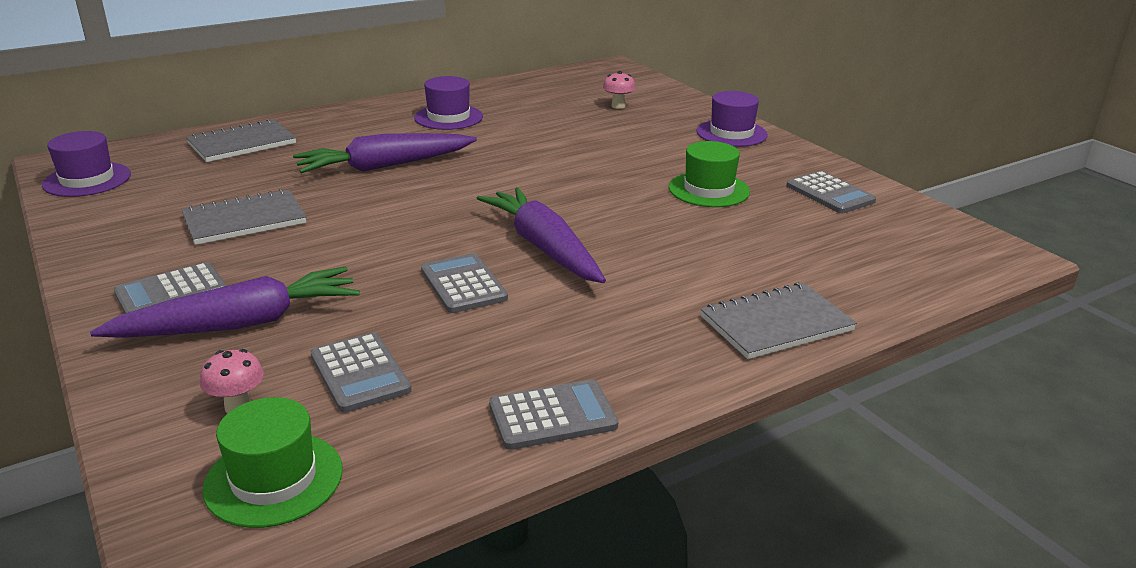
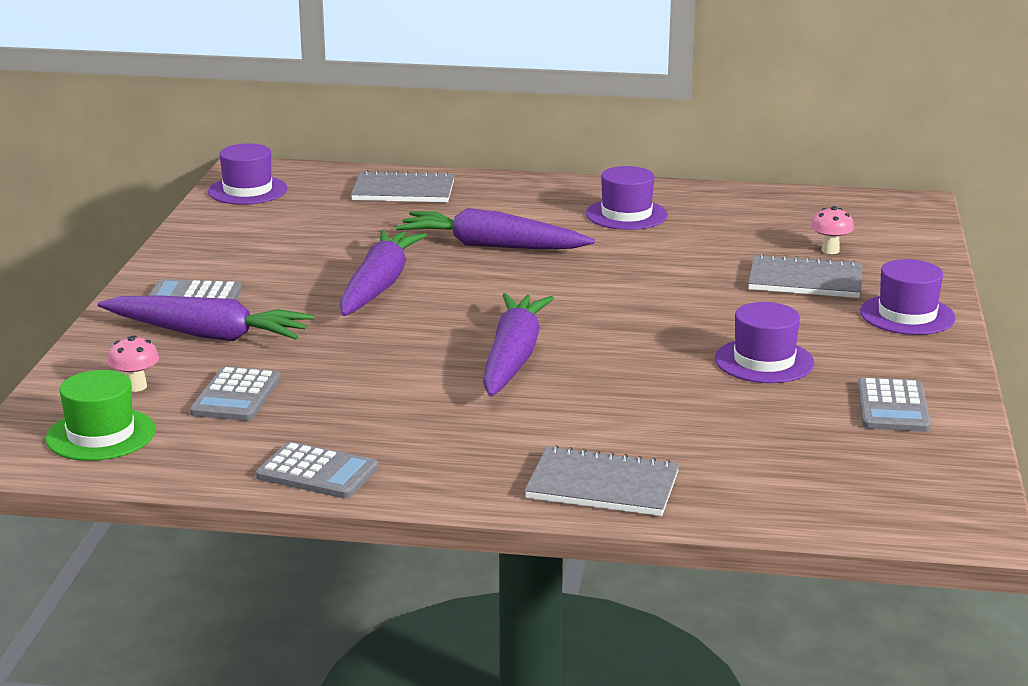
camera: 40 degrees right, 5 degrees down
(244, 220) = (314, 259): grey notebook -> grey notebook (805, 281)
(340, 225) = (379, 286): none -> purple carrot
(463, 284) = (400, 363): grey calculator -> none
(709, 190) = (764, 361): green hat -> purple hat

